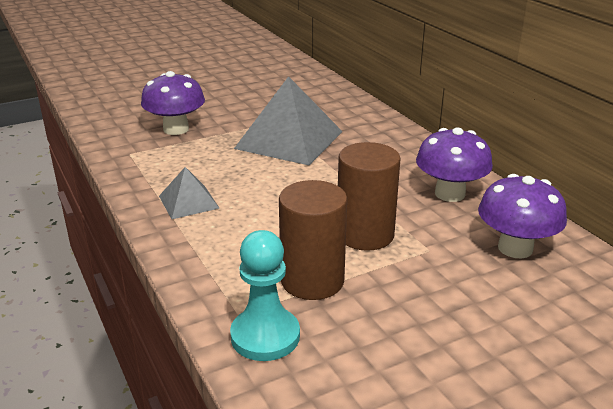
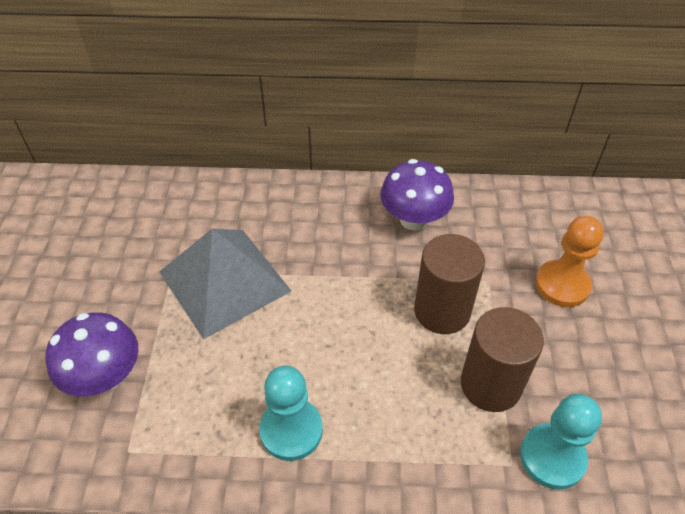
camera: 60 degrees left, 20 degrees up
(188, 202) = (291, 430): grey pyramid -> turquoise pawn
(479, 295) = (562, 285): none -> orange pawn
(515, 248) = (514, 228): purple mushroom -> none

